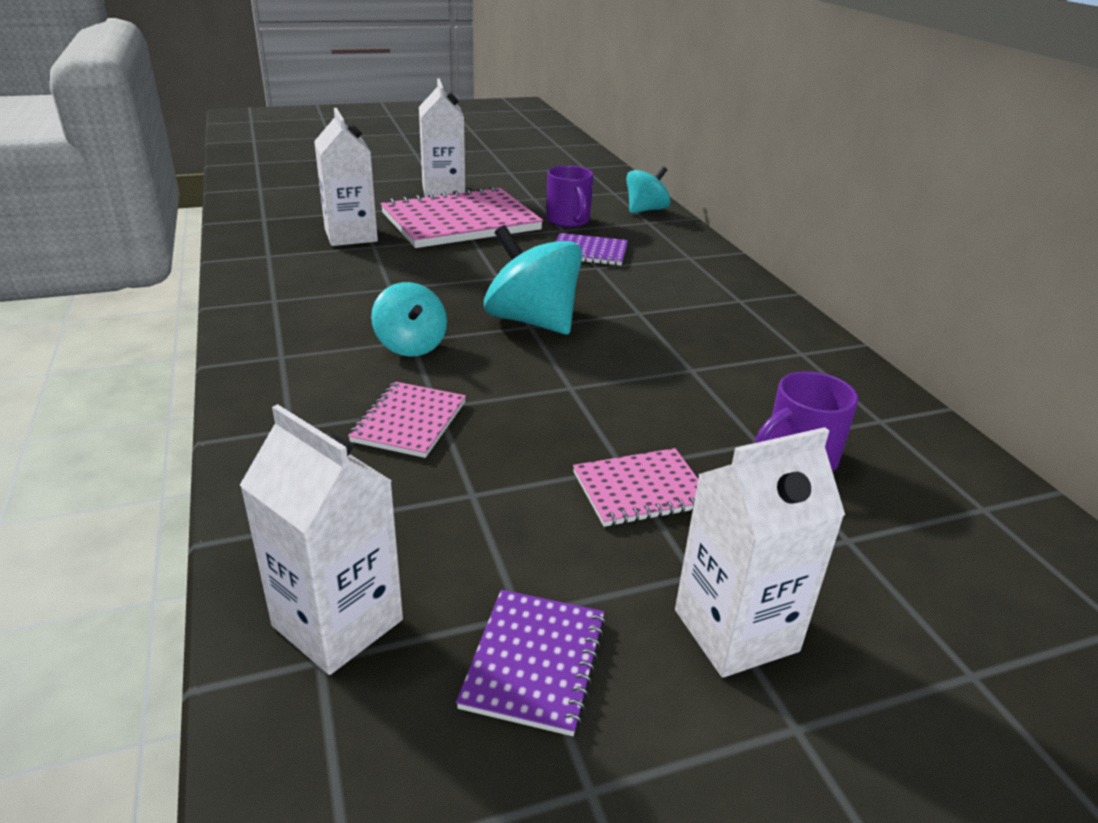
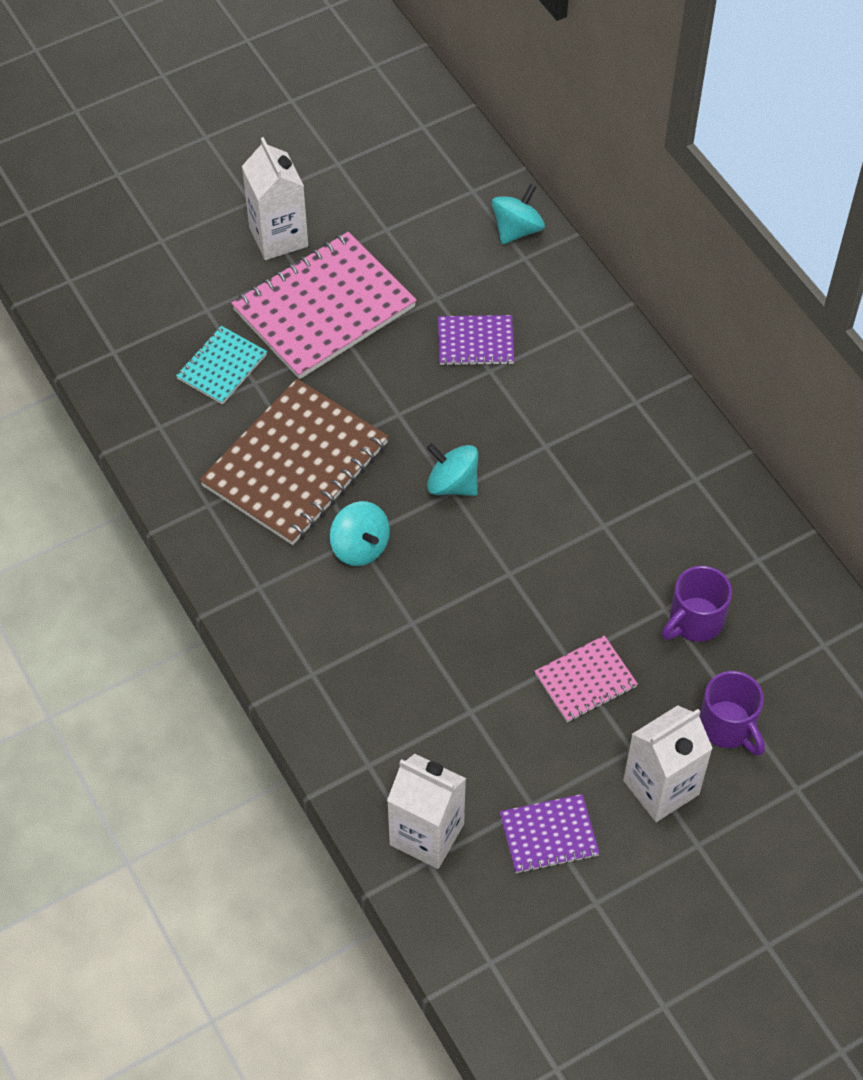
camera: 10 degrees left, 25 degrees up
(351, 235) = (222, 367): white carton -> turquoise notebook
(379, 290) = (295, 465): none -> brown notebook
(409, 422) = (398, 646): pink notebook -> none
(532, 321) = (452, 484): turquoise spinning top -> turquoise spinning top, size x0.63
(534, 662) = (549, 835): purple notebook -> purple notebook turned 75 degrees clockwise
(568, 220) = (438, 276): purple mug -> purple mug (728, 726)

